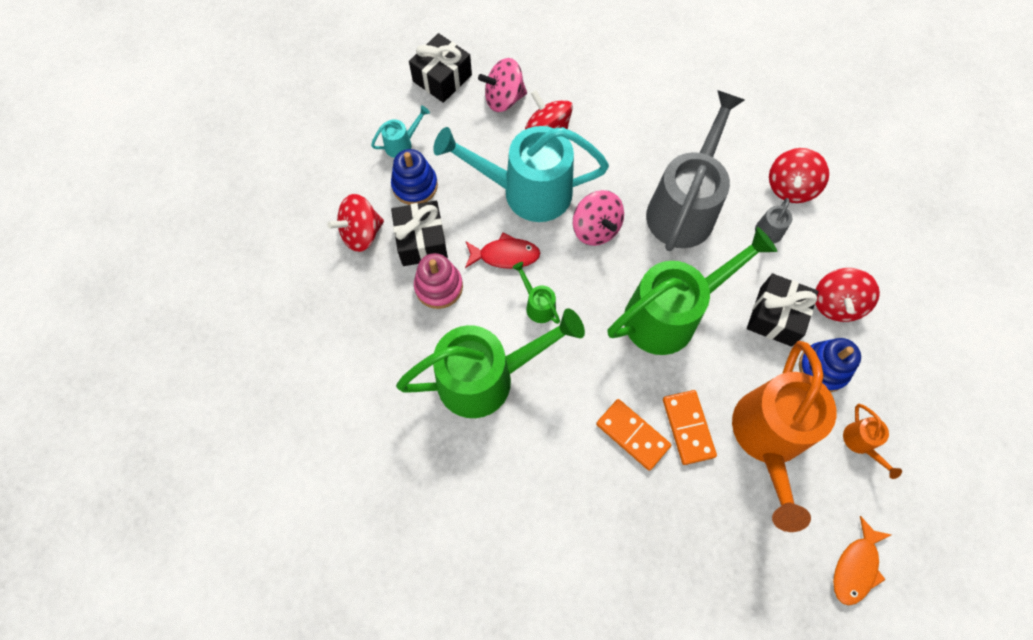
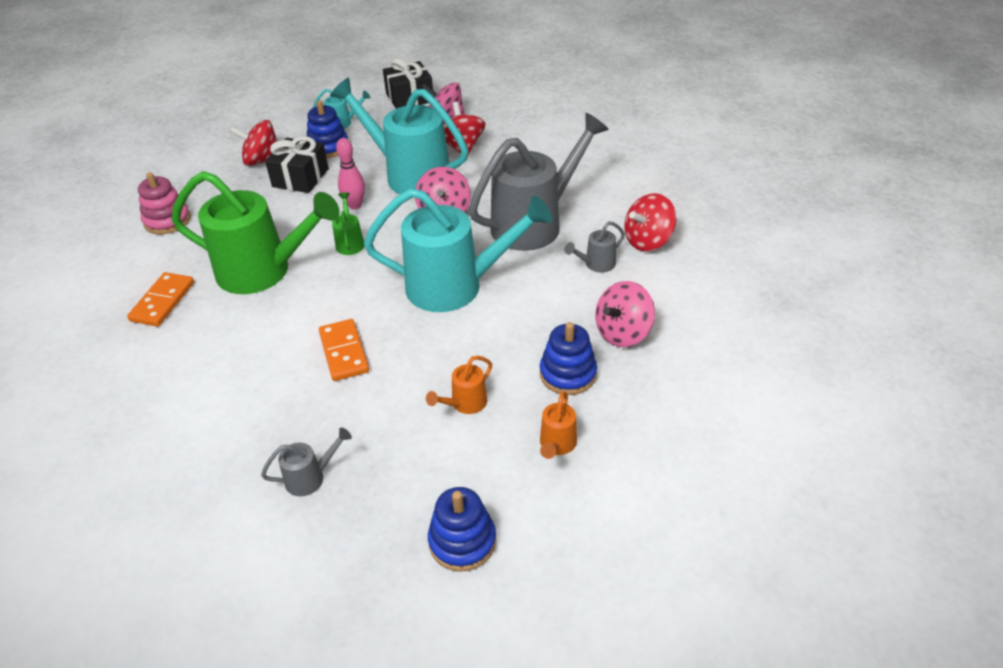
camera: 30 degrees right, 25 degrees down
(439, 286) = (285, 206): pink stacking toy -> pink stacking toy (167, 221)
(505, 255) = (355, 205): red fish -> pink bowling pin
(670, 314) = (456, 286): green watering can -> turquoise watering can
(688, 427) = (398, 366): orange domino -> orange domino (163, 302)
(705, 573) = (311, 477): none -> grey watering can
(768, 439) = (465, 404): orange watering can -> orange watering can, size x0.41
(775, 316) = (553, 321): black gift -> none
(836, 303) = (622, 333): red spinning top -> pink spinning top
(855, 567) = (462, 541): orange fish -> blue stacking toy

